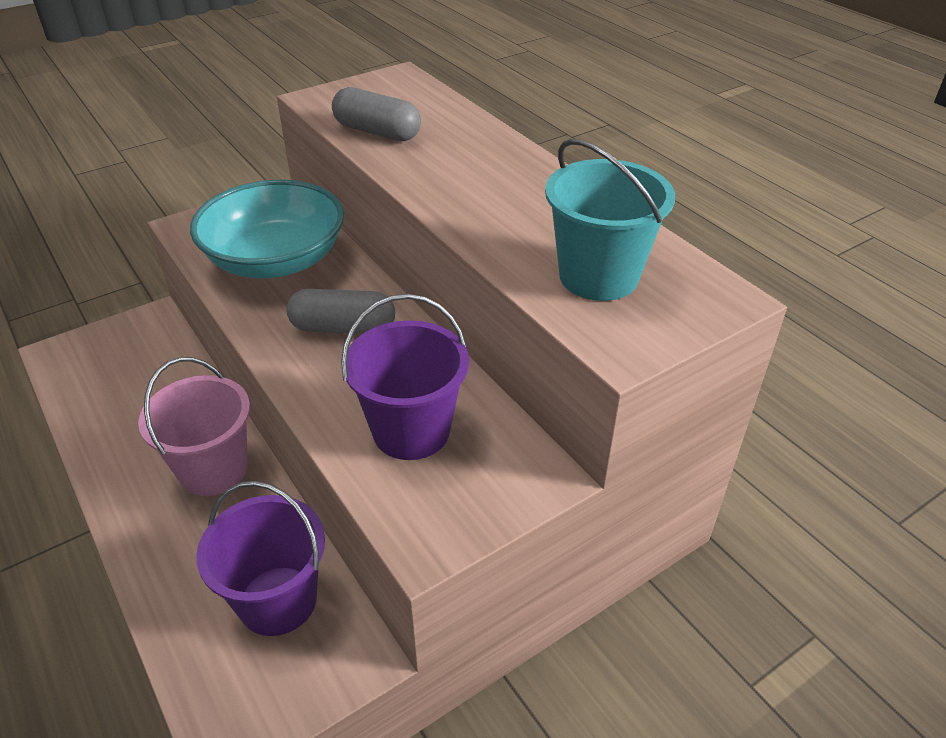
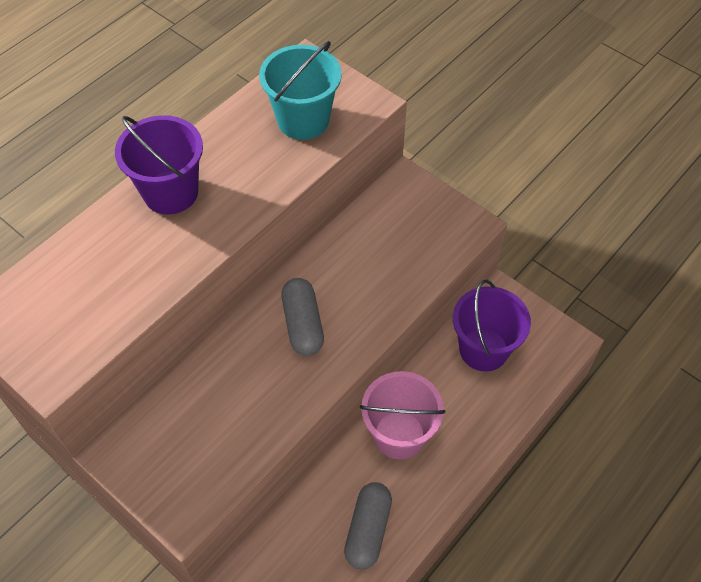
camera: 105 degrees left, 15 degrees up
(276, 260) = (225, 408): turquoise bowl -> none
(377, 132) = (121, 298): grey capsule -> grey capsule (368, 530)
(411, 430) = (392, 253): purple bucket -> purple bucket (170, 192)

